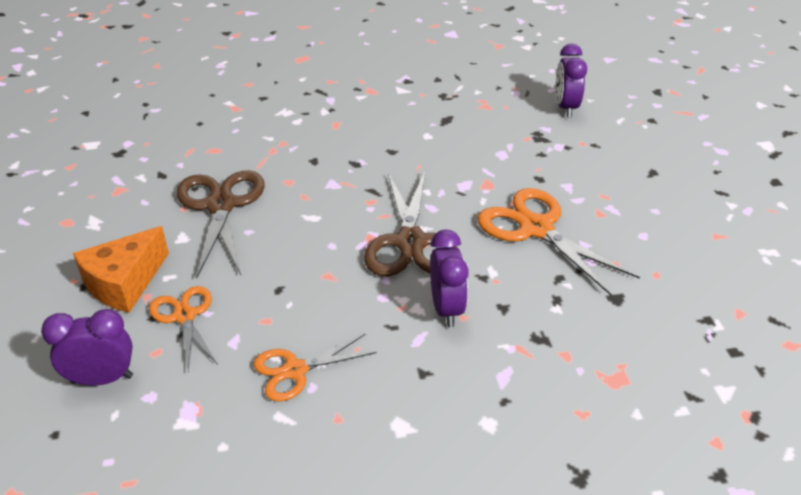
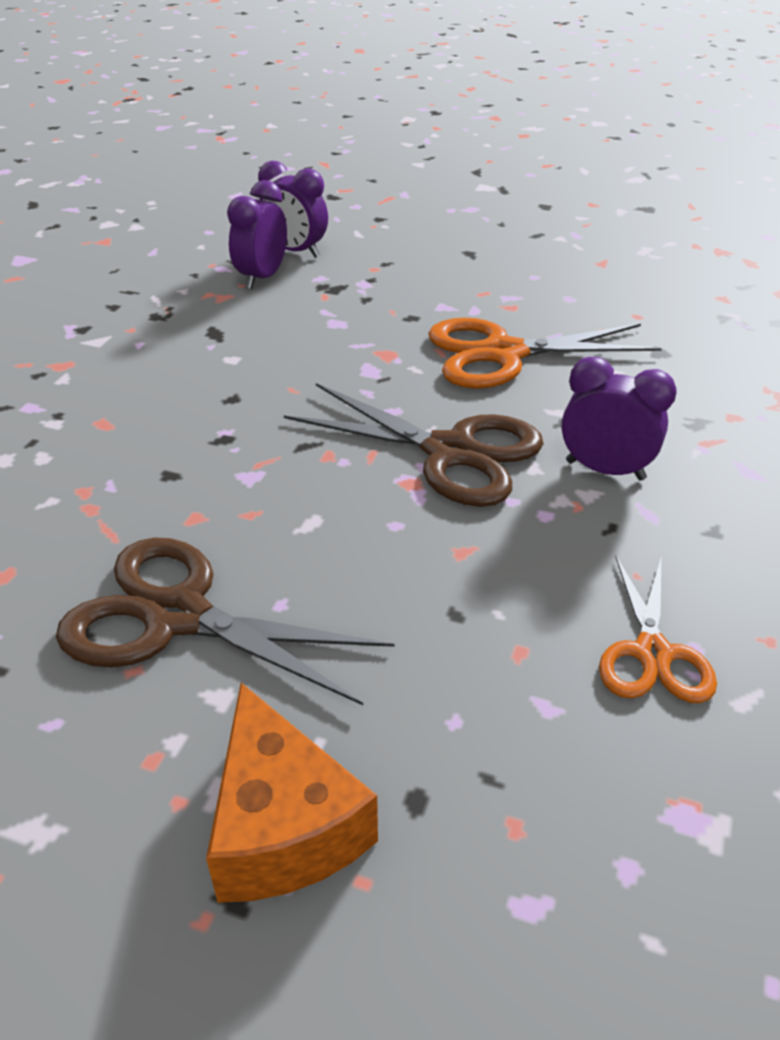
camera: 60 degrees left, 0 degrees up
(102, 379) = (546, 939): purple clock -> purple clock (262, 278)
(185, 316) = (444, 755): orange scissors -> none

